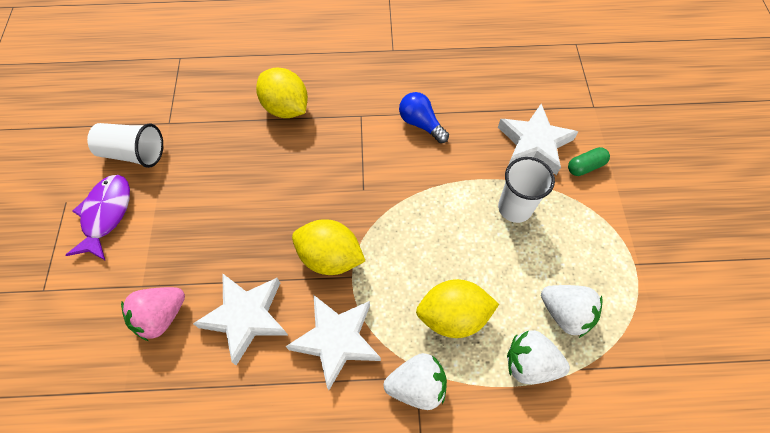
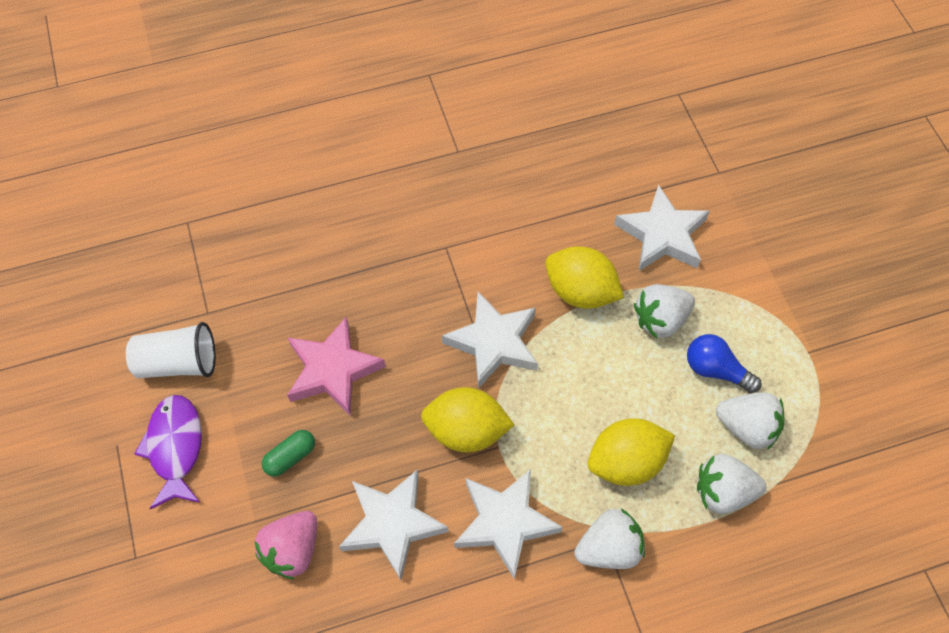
camera: 15 degrees left, 0 degrees up
(244, 185) = (333, 370): none -> pink star
(286, 108) = (349, 259): yellow lemon -> yellow lemon (580, 291)
(374, 194) = (494, 343): none -> white star
(421, 124) = (522, 241): blue light bulb -> blue light bulb (715, 370)
(515, 208) = (660, 319): white cup -> white strawberry
(585, 166) = (727, 250): green capsule -> green capsule (290, 457)

